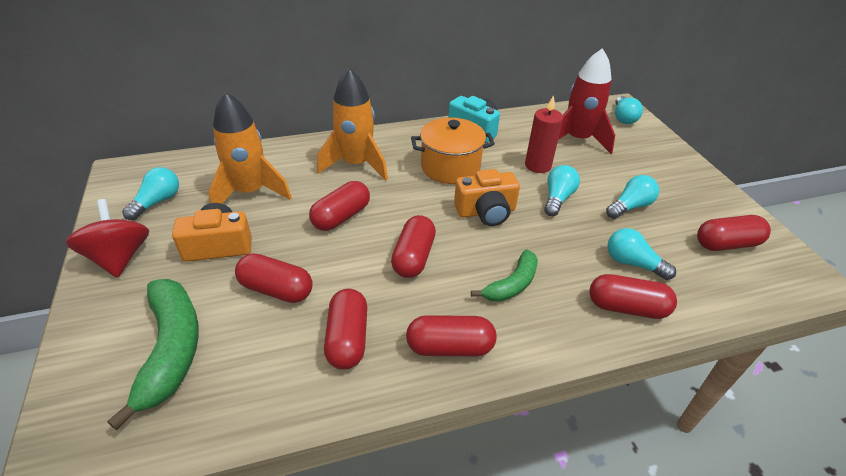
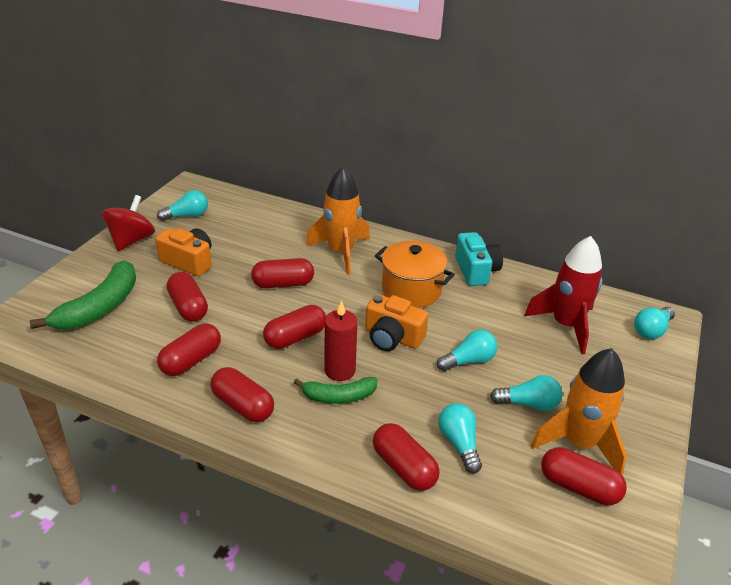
camera: 40 degrees right, 5 degrees down
(250, 192) = (247, 237): orange rocket -> orange rocket (579, 443)
(538, 165) = (491, 327): red candle -> red candle (340, 370)

